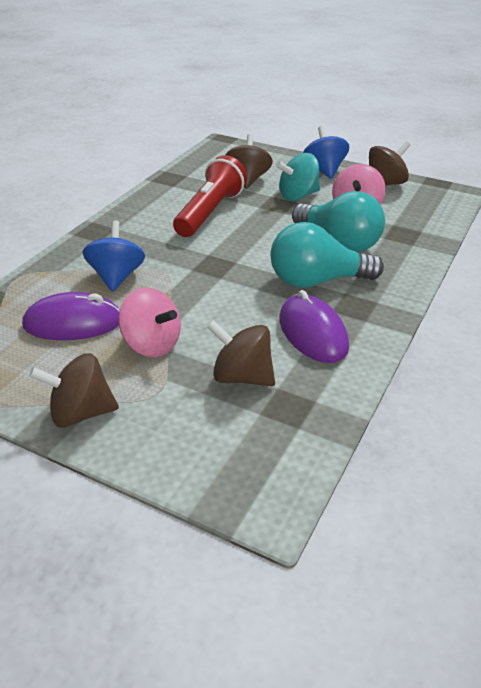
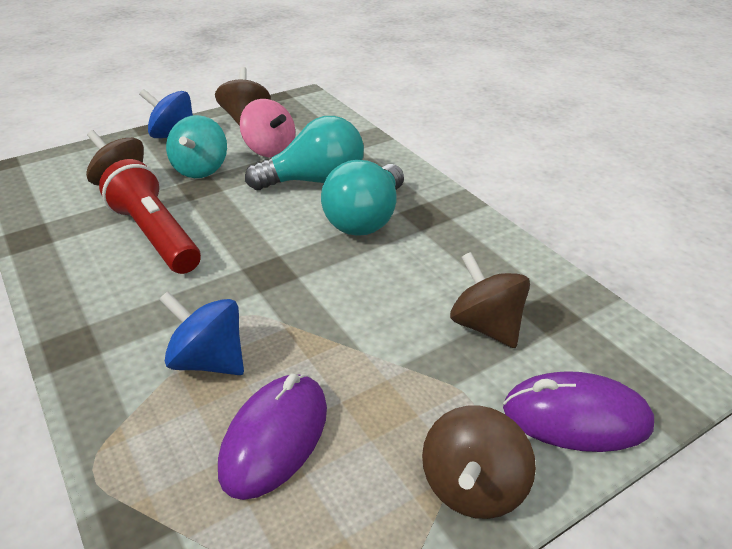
camera: 60 degrees left, 0 degrees up
(152, 344) = (381, 375): pink spinning top -> none
(242, 377) = (486, 326): brown spinning top -> brown spinning top turned 90 degrees clockwise
(313, 333) = (447, 254): purple mouse -> purple mouse (576, 417)

